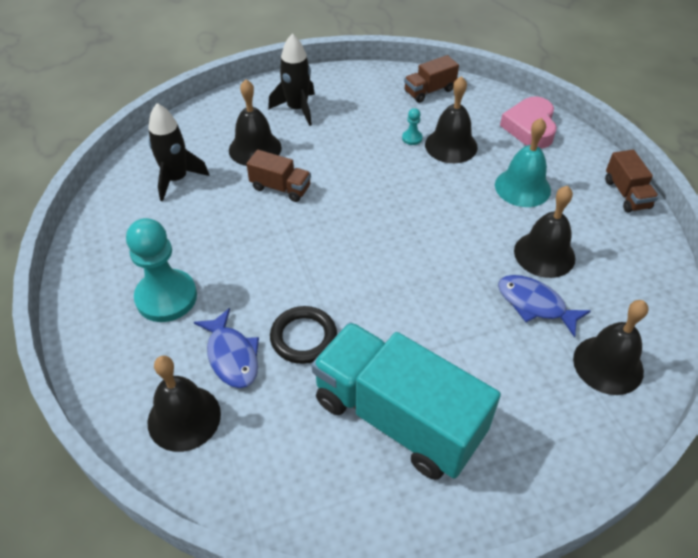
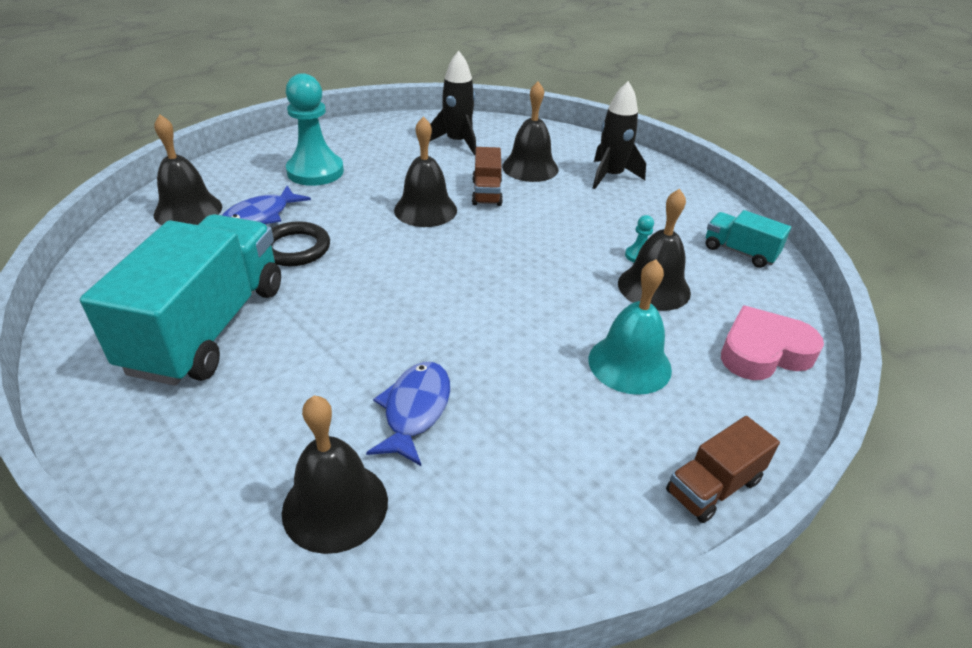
camera: 65 degrees right, 10 degrees down
(429, 91) = (739, 252): brown truck -> turquoise truck
(544, 254) = (513, 406): black bell -> black bell (425, 210)

